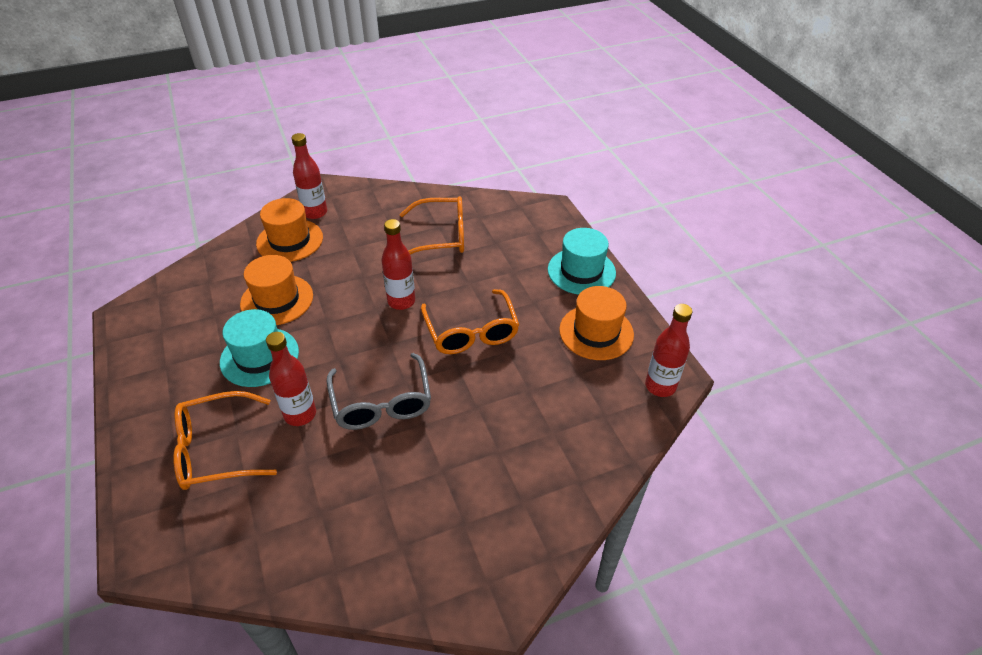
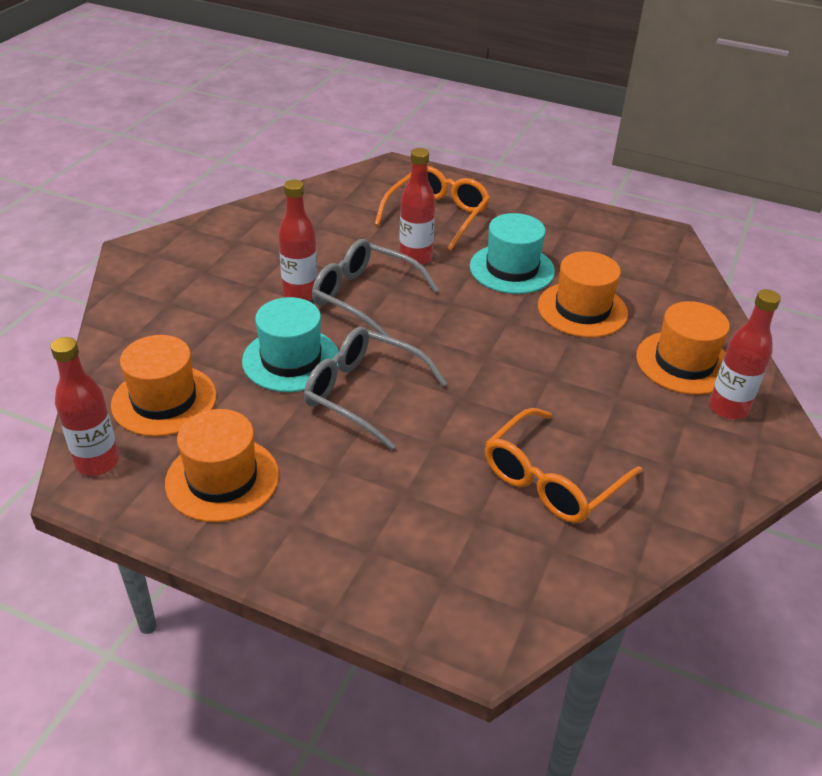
camera: 135 degrees right, 5 degrees down
(401, 301) = (474, 378): red bottle -> red bottle (300, 293)
(471, 332) = (363, 393): orange glasses -> grey glasses
(581, 271) = (317, 554): turquoise hat -> turquoise hat (291, 360)
(592, 405) = (164, 400): none -> orange hat

